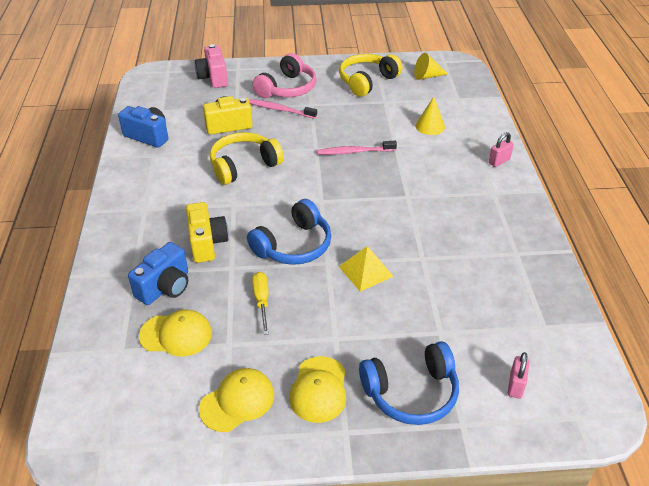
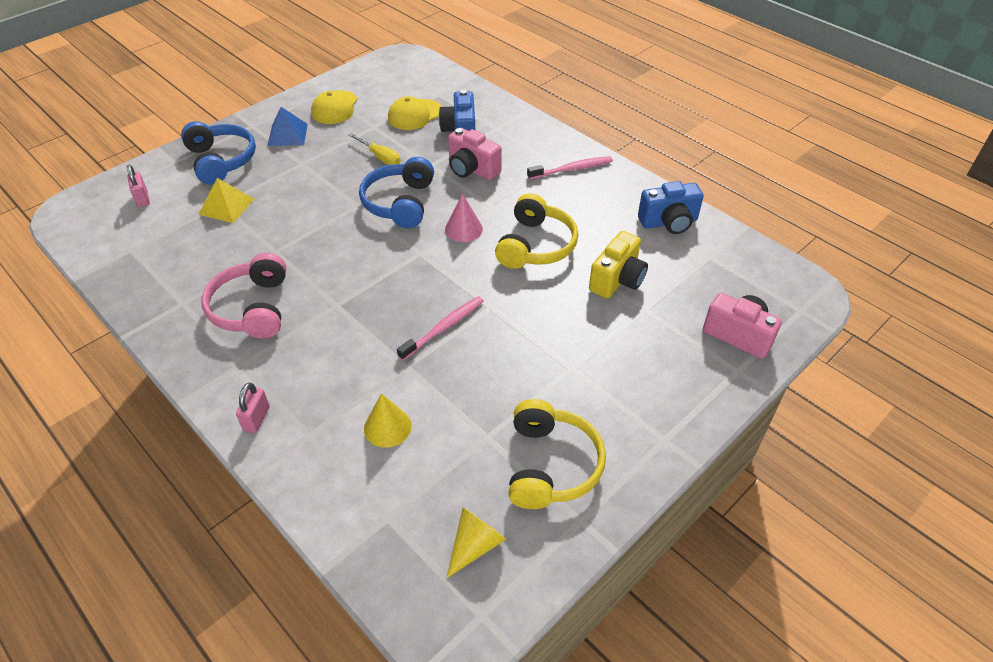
camera: 140 degrees right, 5 degrees up
(207, 243) = (472, 169): yellow camera -> pink camera
(273, 200) = (463, 229): none -> pink cone
(281, 110) = (594, 336): pink toothbrush -> pink toothbrush (571, 169)
(287, 88) = (633, 376): pink headphones -> pink headphones (252, 308)
(319, 389) = (287, 134): yellow cap -> blue pyramid
(365, 271) = (318, 215): yellow pyramid -> yellow pyramid (226, 206)
(411, 392) = (221, 161): blue headphones -> blue headphones turned 120 degrees clockwise

